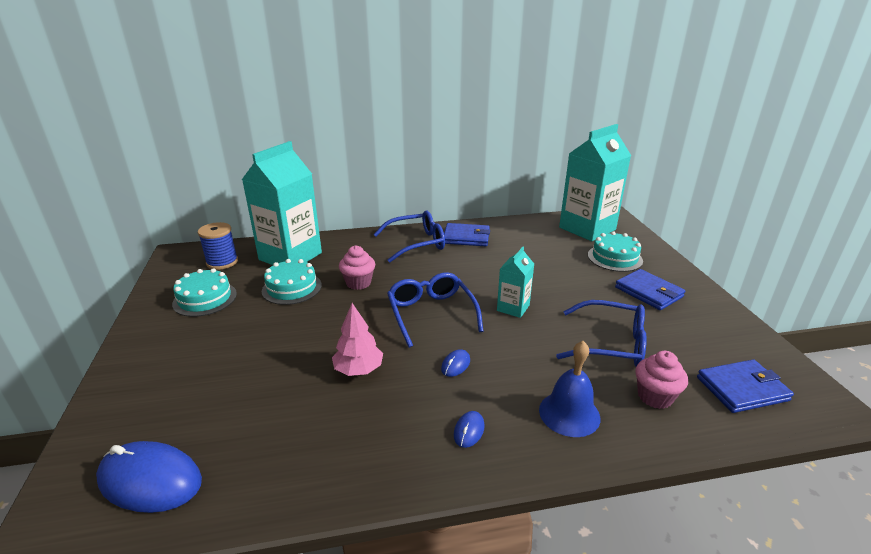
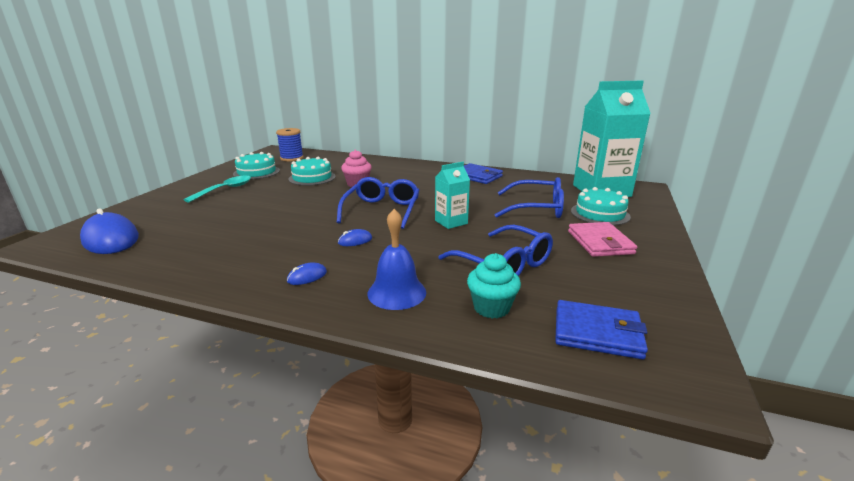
camera: 30 degrees right, 5 degrees down
(201, 341) = (225, 190): none -> turquoise spoon
(290, 256) = (335, 163): turquoise carton -> none
(358, 370) = (288, 225): pink tree -> none
(416, 243) = (432, 172): blue glasses -> blue glasses (536, 208)
(648, 292) = (600, 242): blue wallet -> pink wallet
(655, 397) = (491, 308): pink cupcake -> turquoise cupcake

